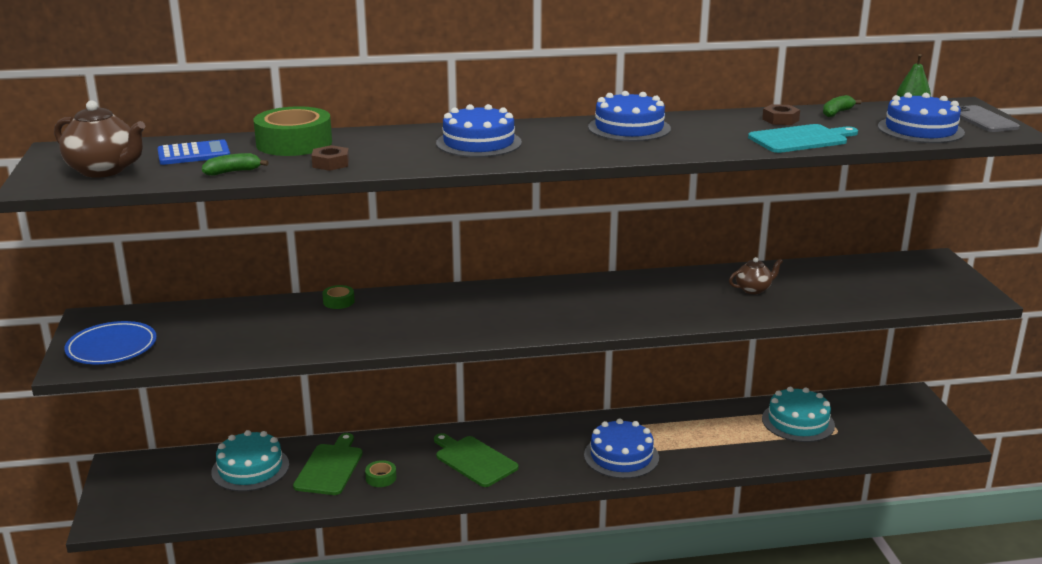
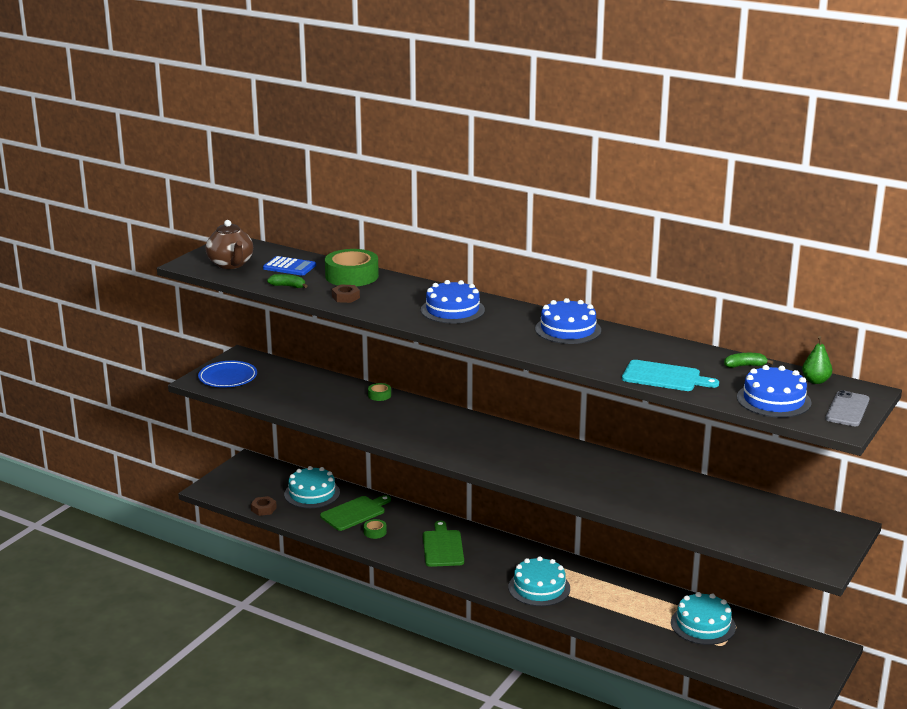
camera: 40 degrees right, 0 degrees up
(621, 456) = (539, 588): blue cake -> turquoise cake
(753, 289) = (655, 491): brown teapot -> none
(780, 120) = (687, 357): brown nut -> brown nut (263, 509)

